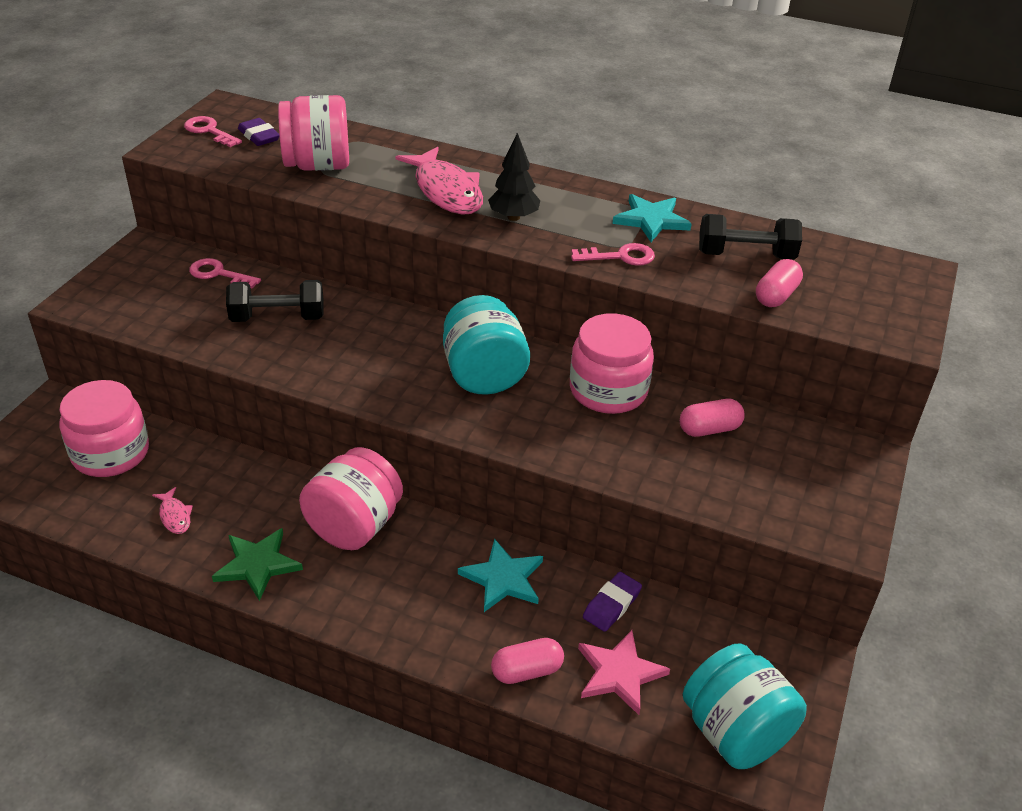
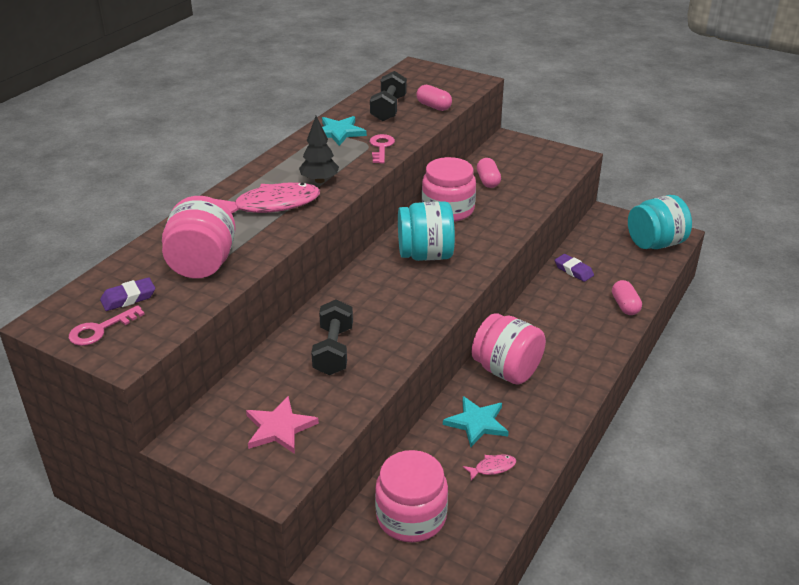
camera: 80 degrees left, 5 degrees down
(218, 274) = (254, 387): pink key -> none
(257, 565) = (544, 419): green star -> none
(503, 578) = (554, 308): turquoise star -> turquoise star (477, 423)
(619, 673) = (622, 274): pink star -> pink star (279, 428)

